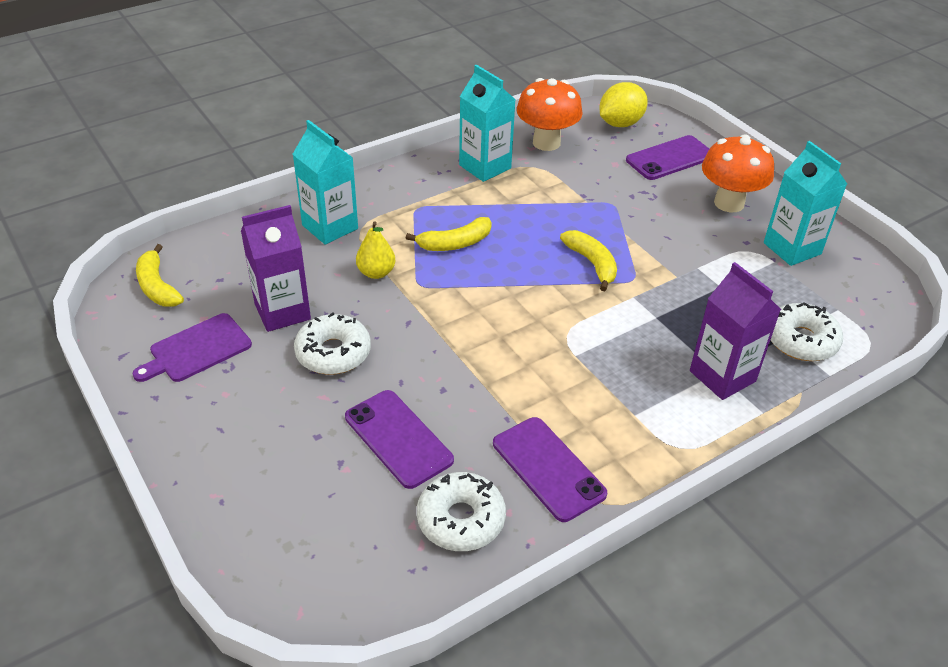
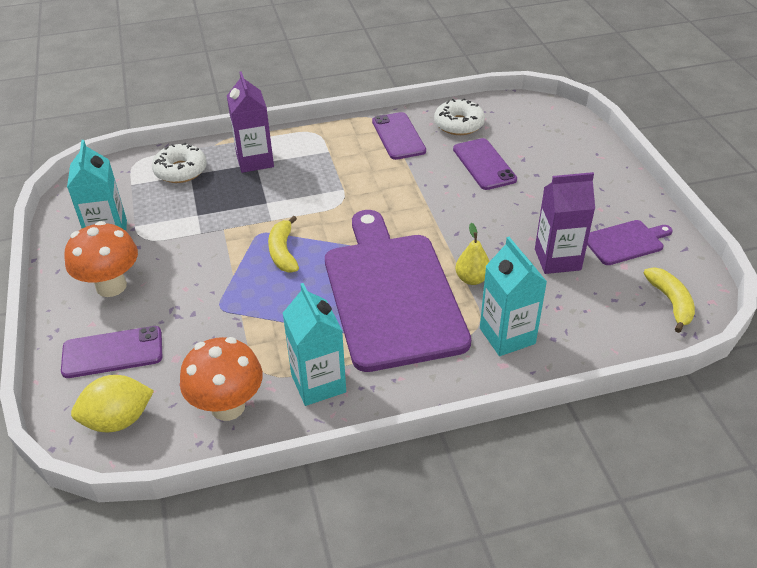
camera: 160 degrees left, 0 degrees up
(333, 353) = (519, 221): white donut -> none
(455, 243) = (392, 294): yellow banana -> purple cutting board

